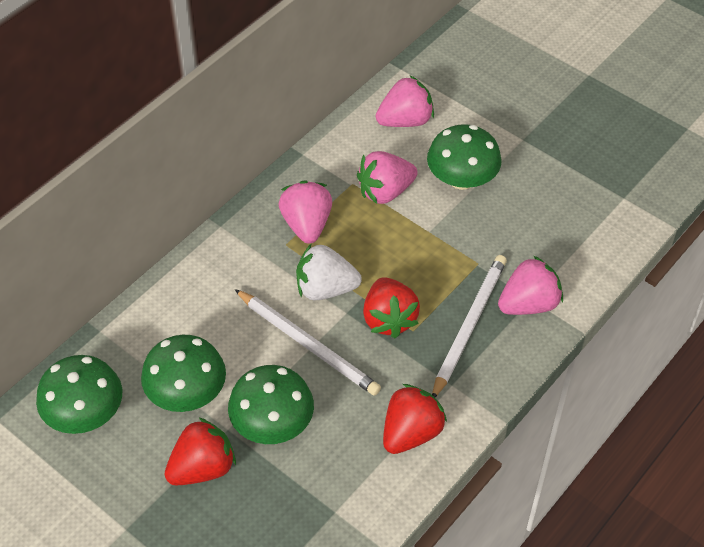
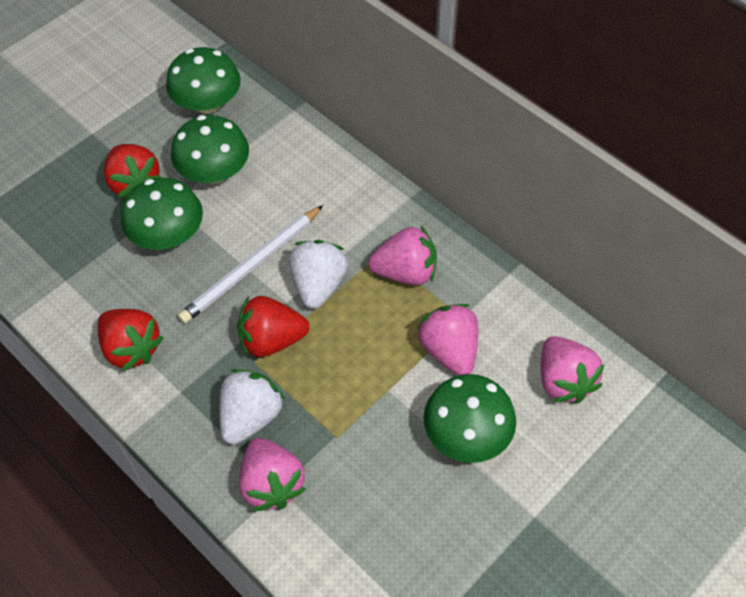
camera: 95 degrees right, 5 degrees up
(469, 326) = (251, 416): white pencil -> white strawberry

